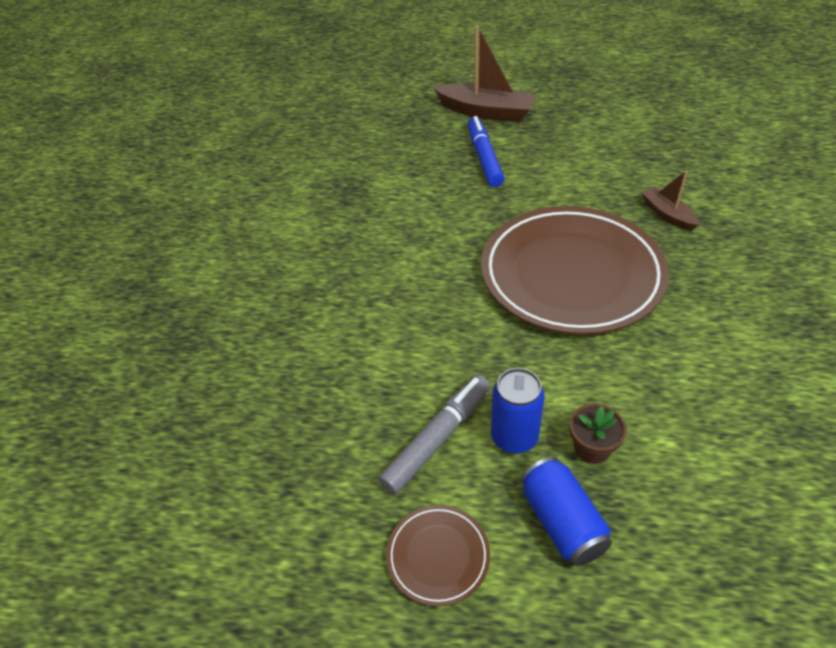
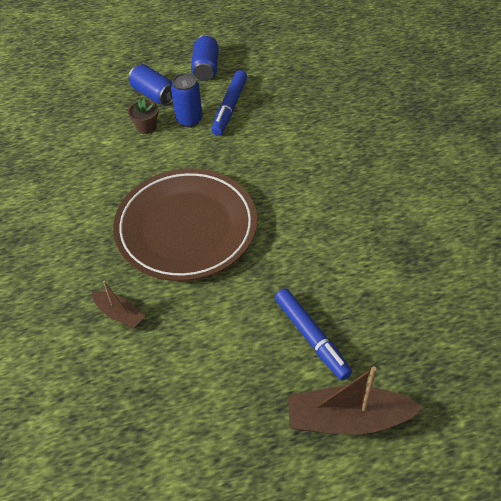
camera: 155 degrees right, 5 degrees up
(437, 438) = (230, 107): grey marker -> blue marker
(438, 556) = (205, 68): brown plate -> blue can

